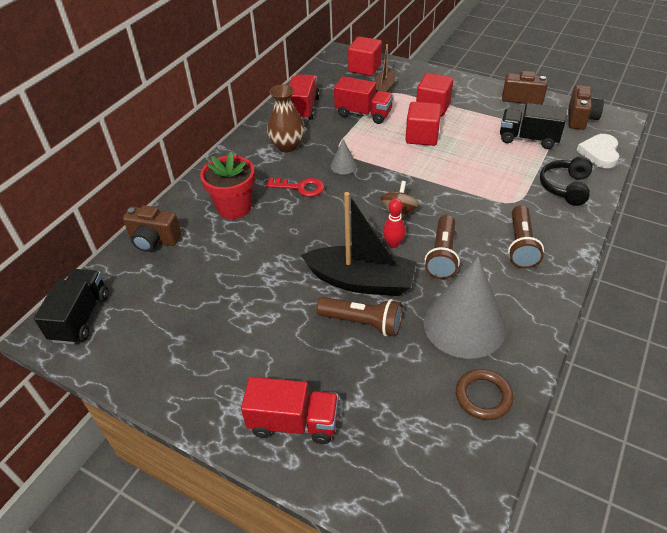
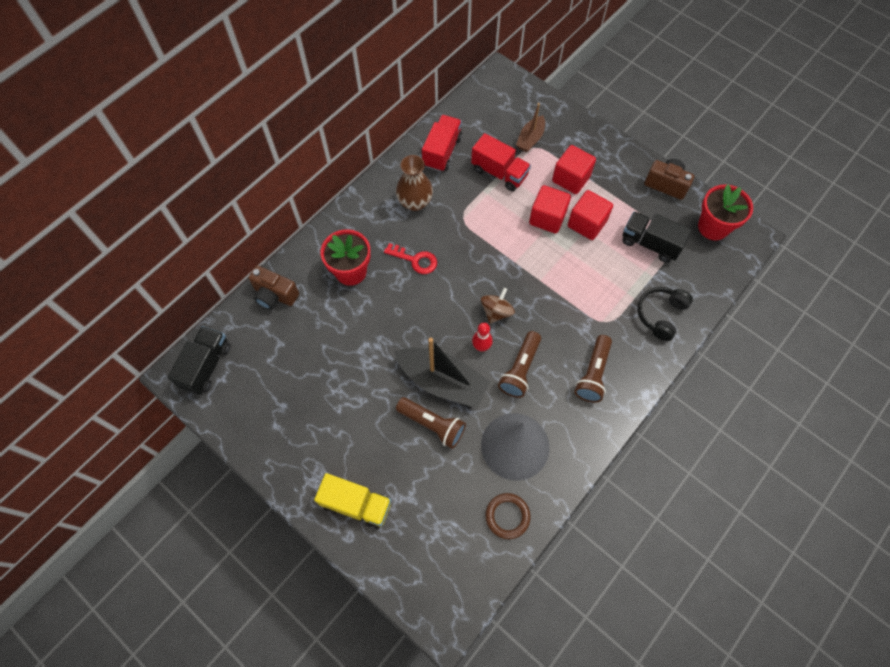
camera: 10 degrees right, 20 degrees up
(294, 422) = (356, 504): red truck -> yellow truck
(343, 166) = (462, 240): grey cone -> none
(364, 68) = (519, 104): red cube -> red cube (587, 223)
(580, 118) = (713, 227): brown camera -> red flower pot
(599, 153) = (711, 278): white heart -> none

